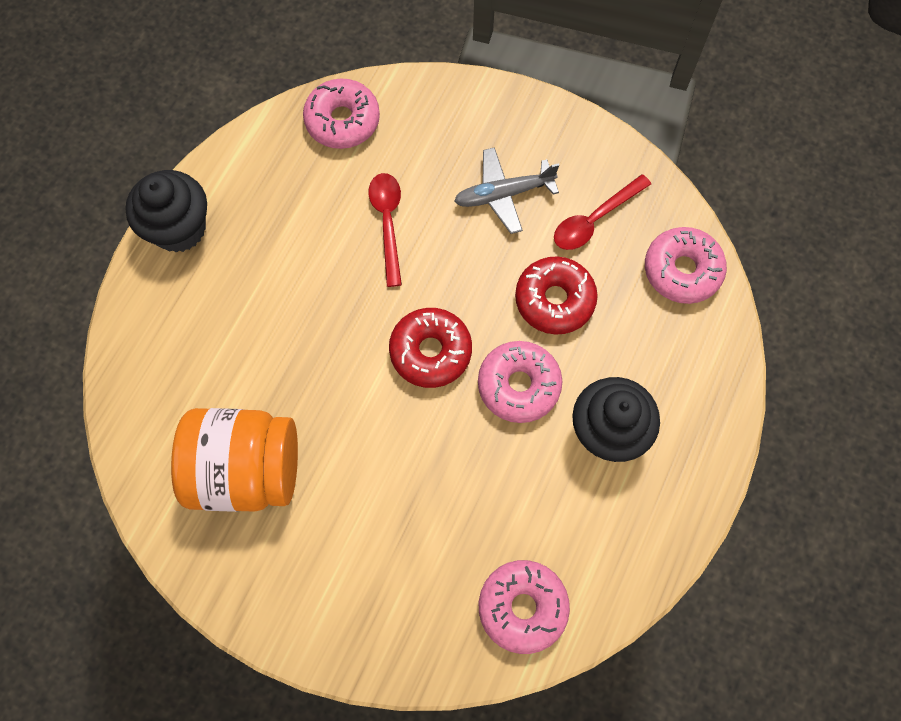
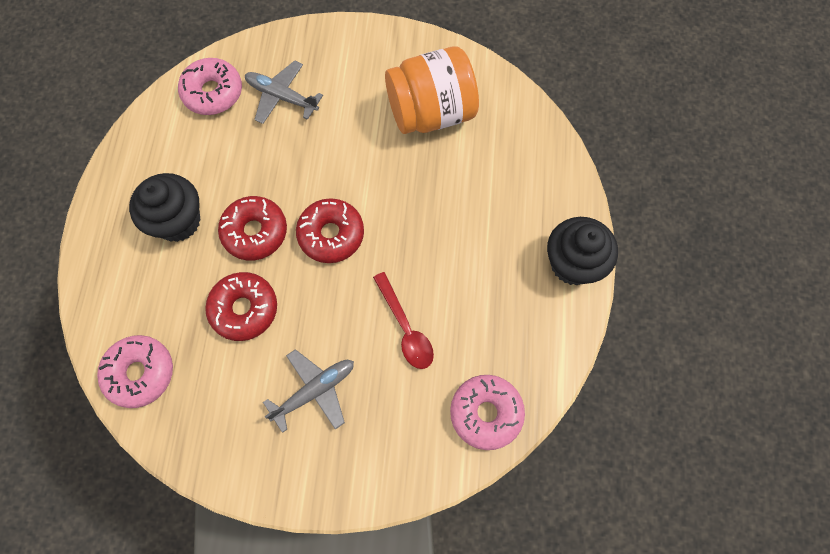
camera: 160 degrees right, 0 degrees up
(430, 565) = (282, 97): none -> grey plane
(518, 385) = (255, 232): pink donut -> red donut
(594, 219) = (227, 395): red spoon -> none

